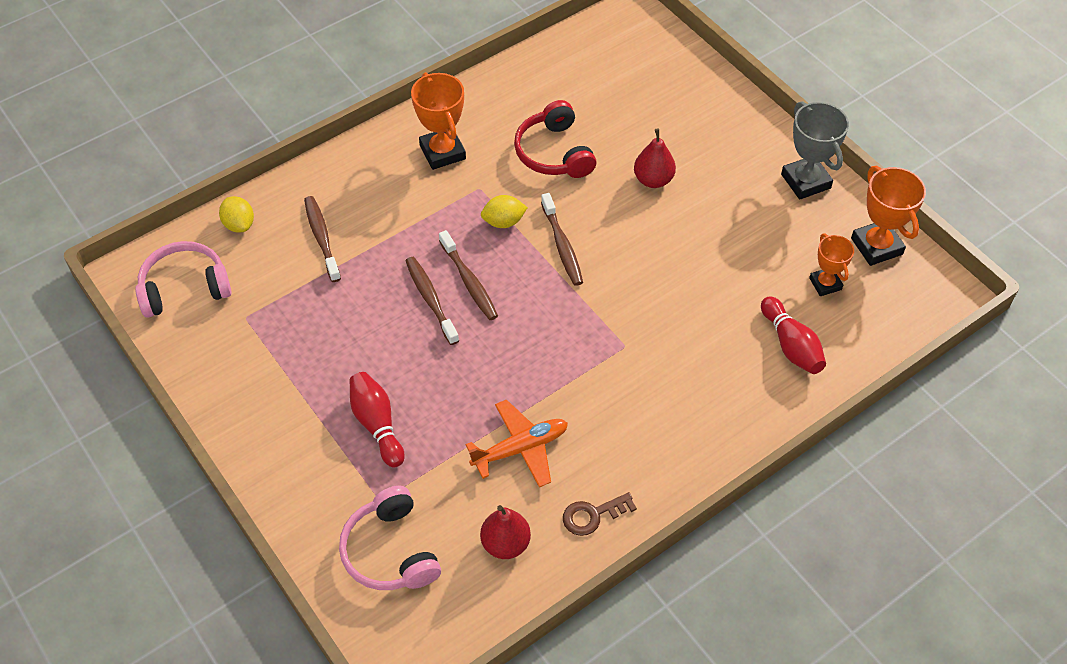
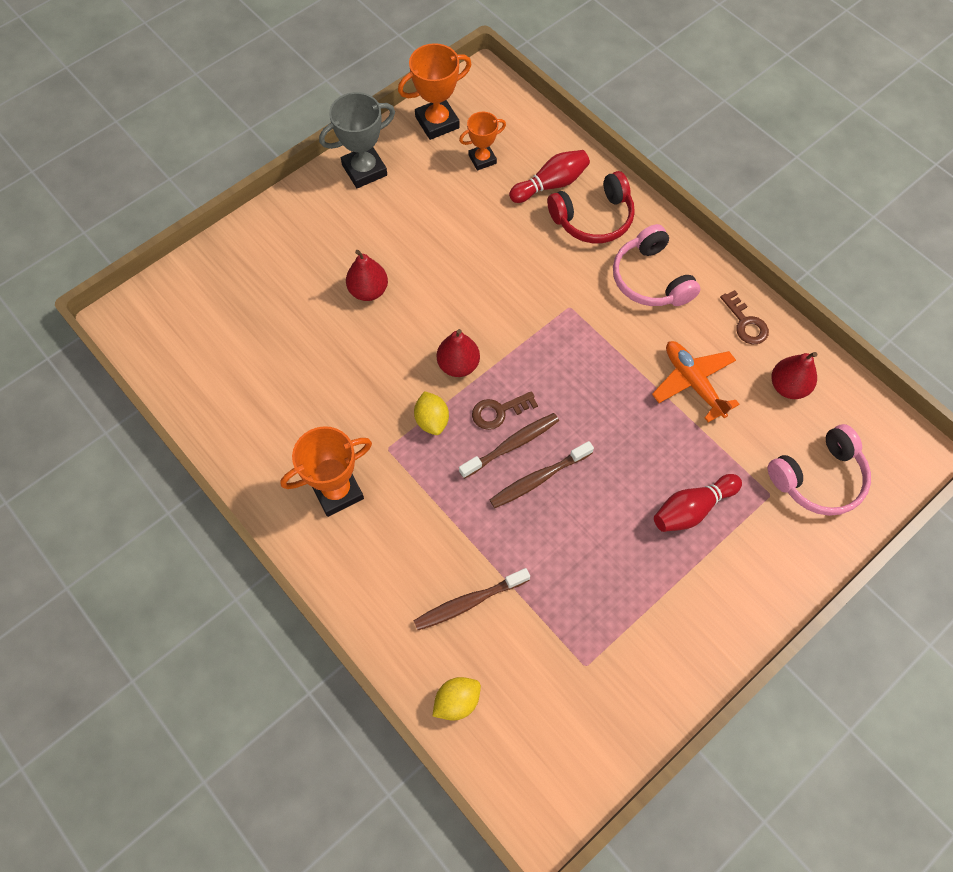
camera: 95 degrees left, 10 degrees up
(185, 287) = (554, 745): pink headphones -> pink headphones (650, 279)
(507, 274) = (499, 411): none -> brown key
(554, 153) = (335, 381): red headphones -> red headphones (593, 218)
(562, 245) = (458, 365): brown toothbrush -> red pear

